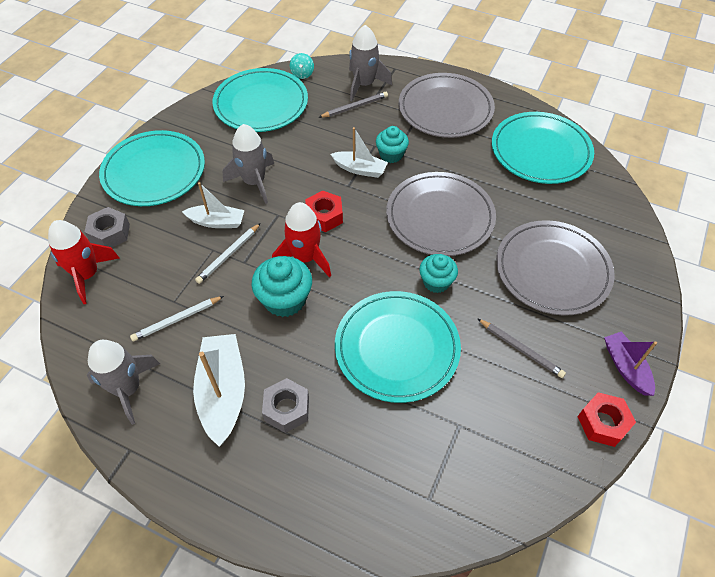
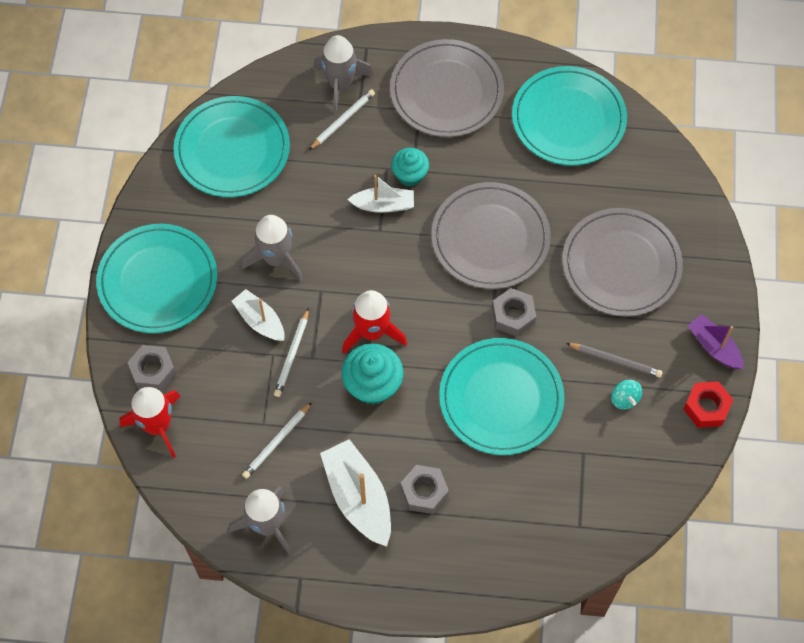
camera: 20 degrees left, 10 degrees up
(217, 222) = (260, 320): white boat -> white boat turned 120 degrees counterclockwise
(302, 74) = (260, 90): turquoise spinning top -> turquoise spinning top (624, 399)
(324, 216) = (370, 276): red nut -> none
(354, 107) = (342, 120): grey pencil -> white pencil
(436, 282) = (513, 316): turquoise cupcake -> grey nut

